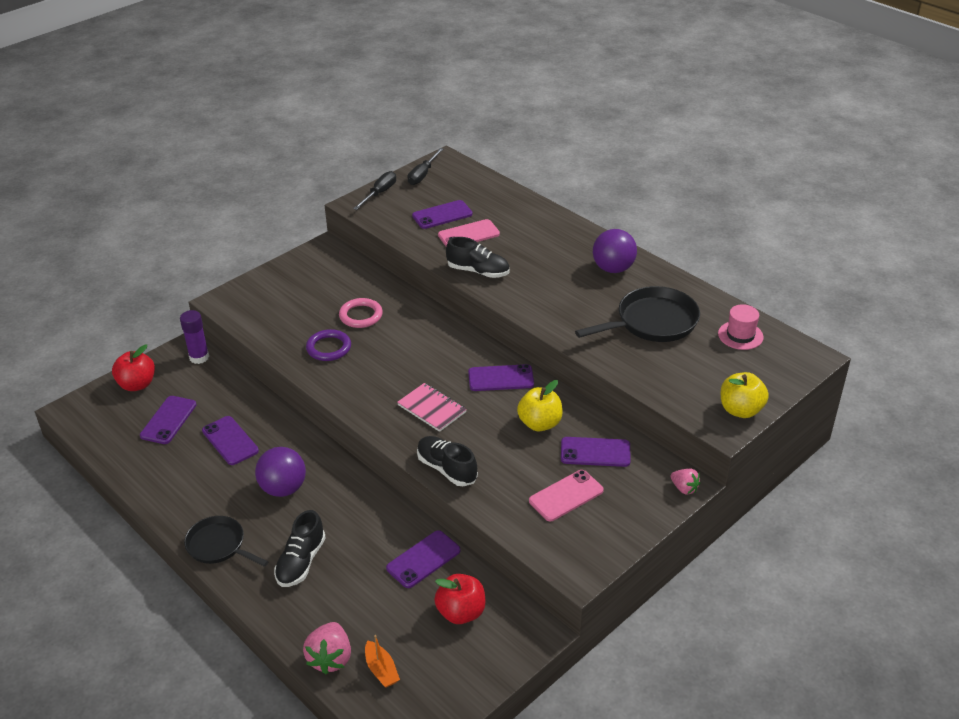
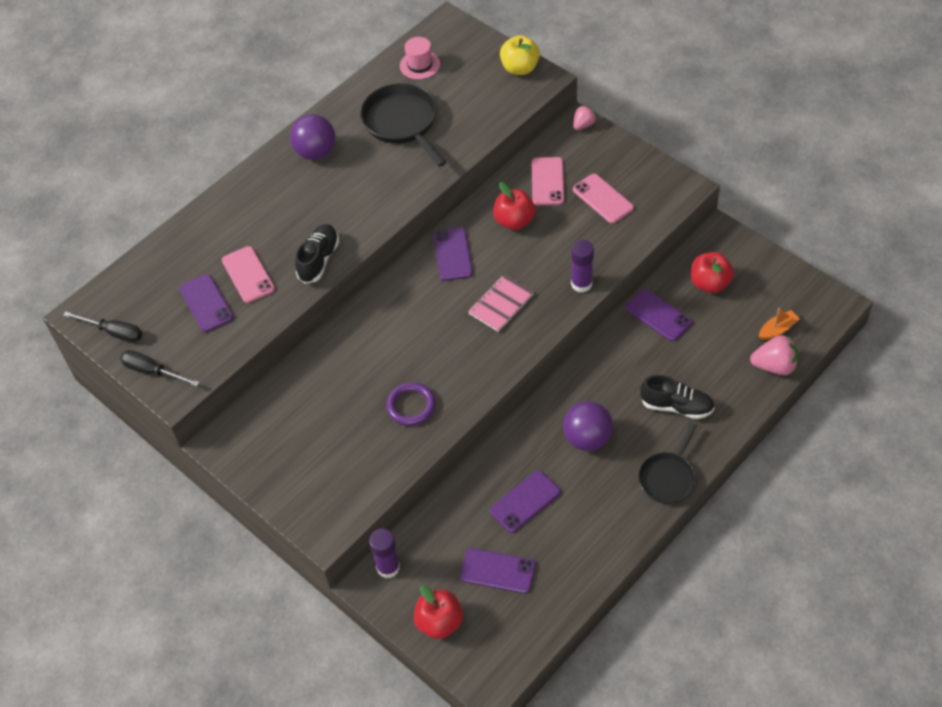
camera: 90 degrees left, 15 degrees up
(361, 315) = (354, 385): pink ring -> none
(446, 469) = (581, 284): black shoe -> purple glue stick
(540, 423) = (514, 221): yellow apple -> red apple
(595, 452) = (547, 181): purple phone -> pink phone

